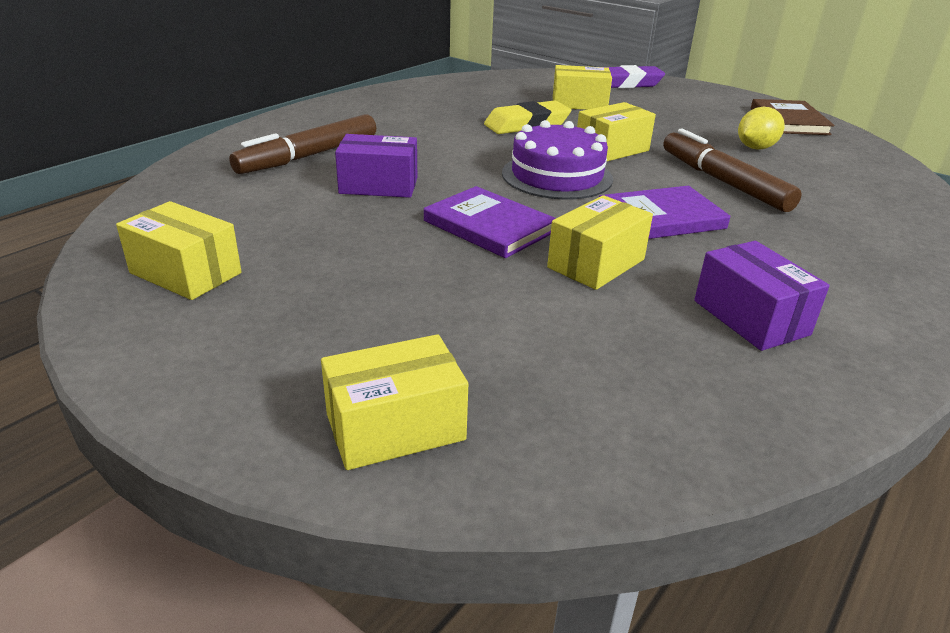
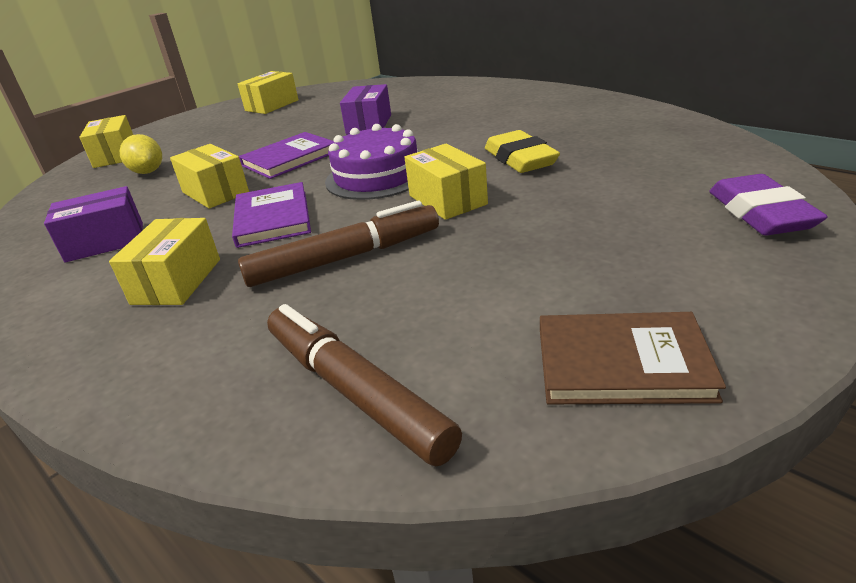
camera: 100 degrees right, 0 degrees up
(308, 156) = (426, 101): brown marker -> brown marker (355, 391)
(579, 103) = (618, 182): yellow box -> yellow box (176, 281)
(755, 148) = (462, 299): yellow lemon -> yellow lemon (148, 172)

